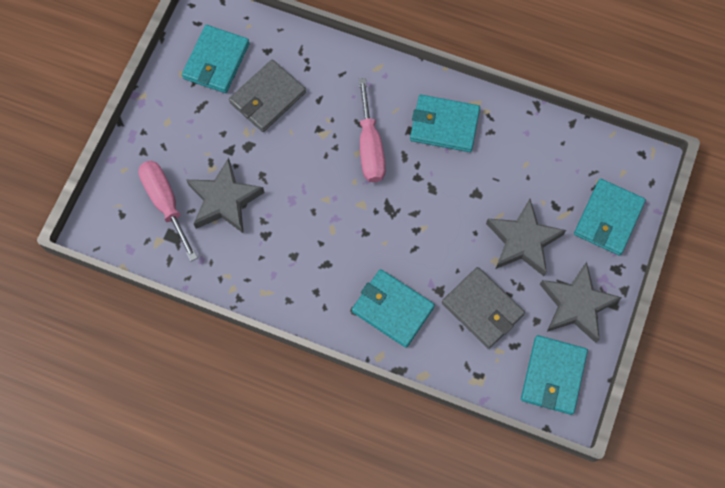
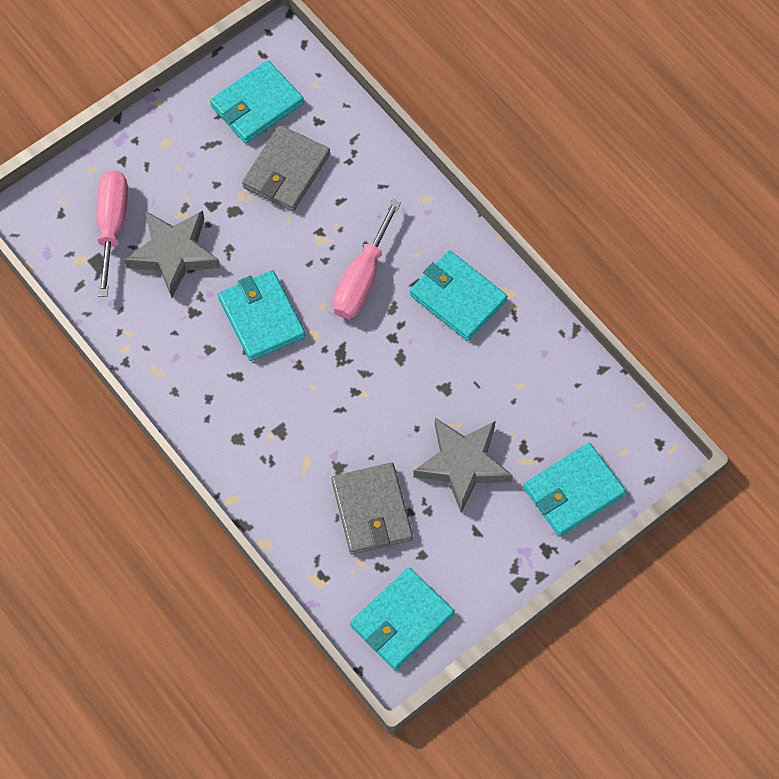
camera: 30 degrees right, 5 degrees down
(267, 98) = (286, 171): grey wallet -> grey wallet turned 45 degrees counterclockwise
(392, 309) = (276, 459): turquoise wallet -> turquoise wallet (261, 317)
(576, 305) = (476, 562): grey star -> none

